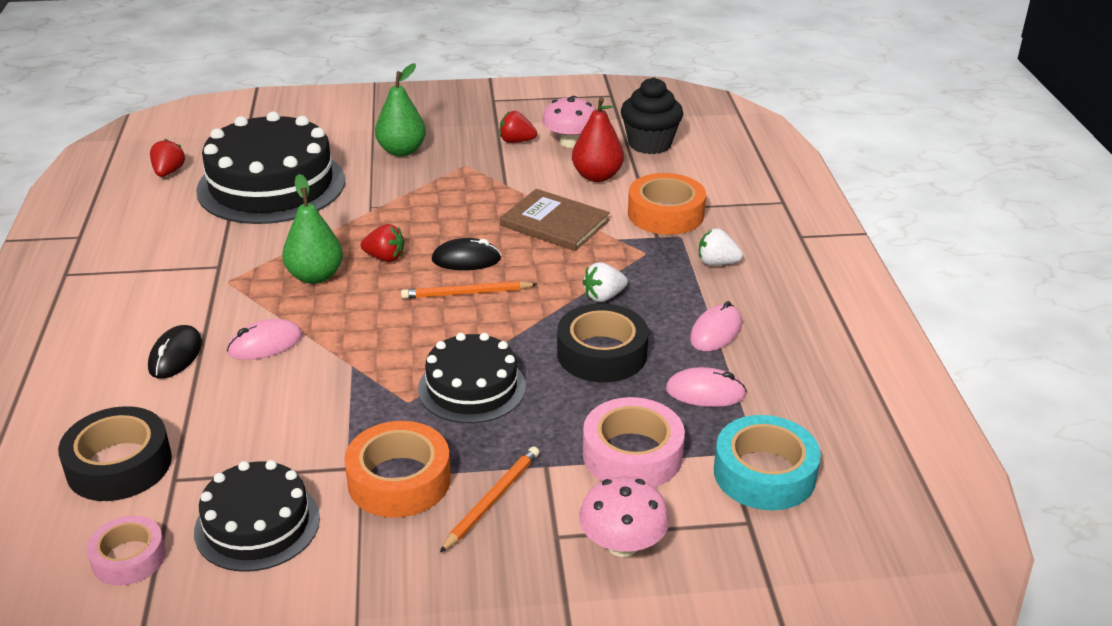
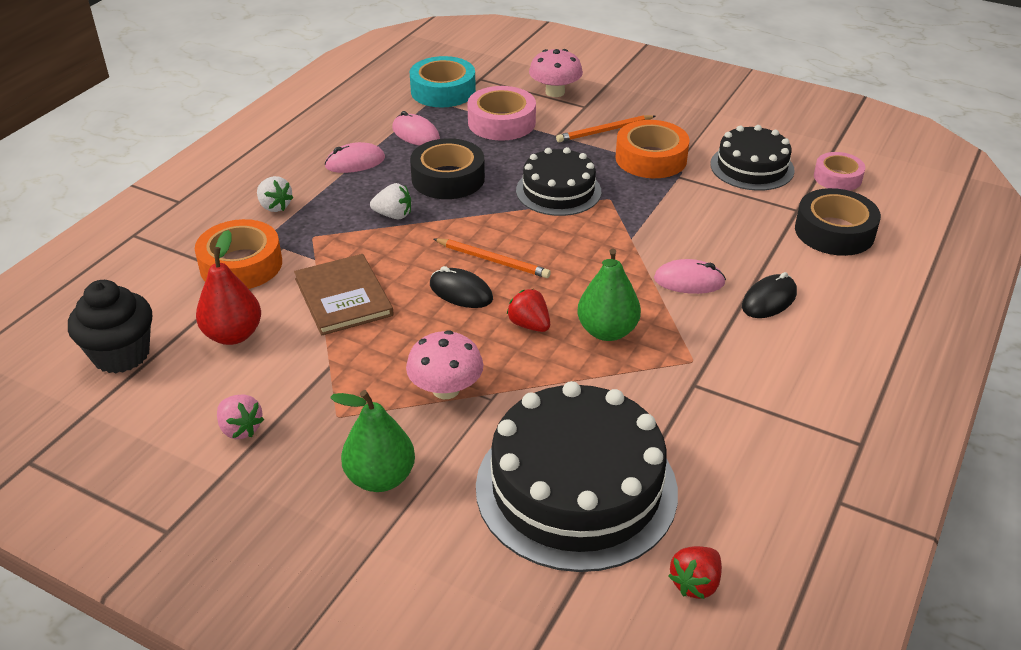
camera: 145 degrees left, 5 degrees up
(516, 141) = (240, 429): red strawberry -> pink strawberry
(570, 142) = (190, 397): pink mushroom -> pink mushroom (446, 389)

